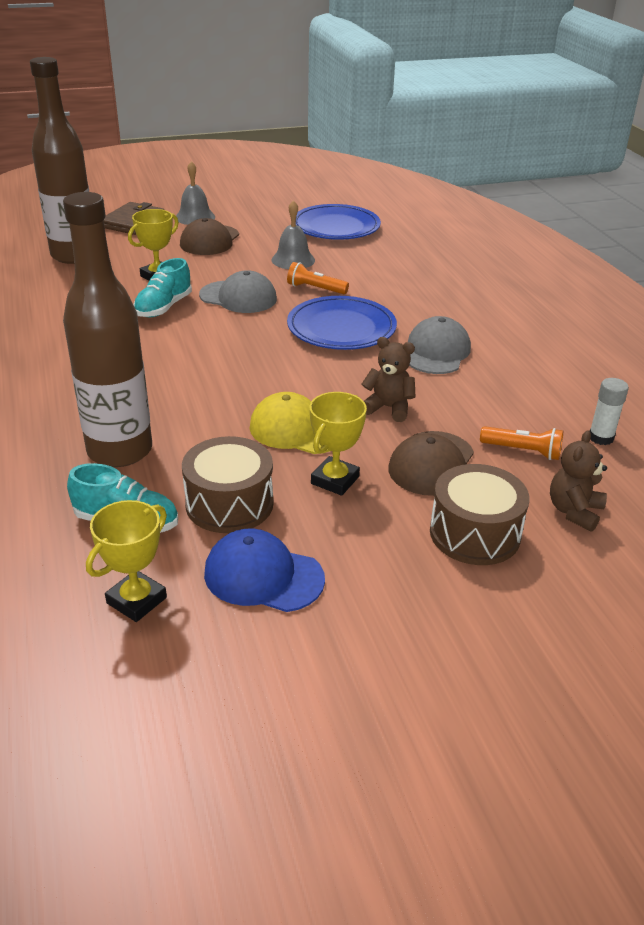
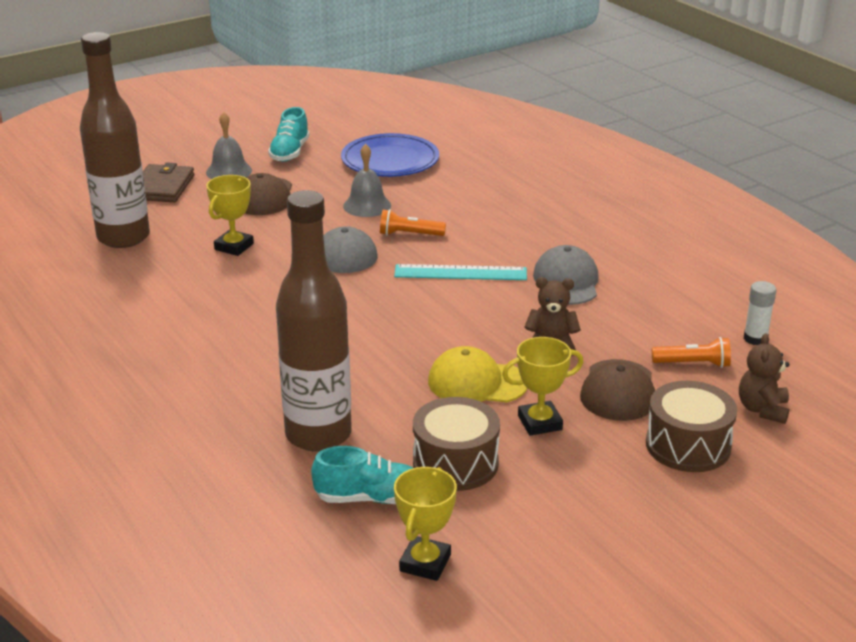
camera: 15 degrees left, 5 degrees down
(163, 307) = (263, 280): turquoise shoe -> turquoise shoe (290, 152)
(263, 576) = (525, 519): blue cap -> none
(335, 480) = (540, 423): yellow trophy -> yellow trophy turned 60 degrees clockwise
(341, 328) = (460, 273): blue plate -> turquoise ruler

